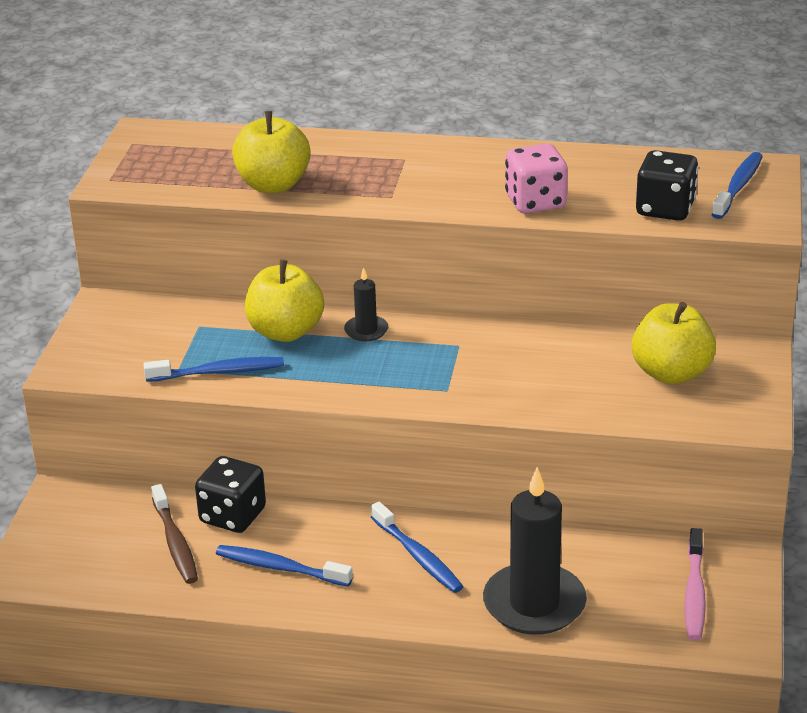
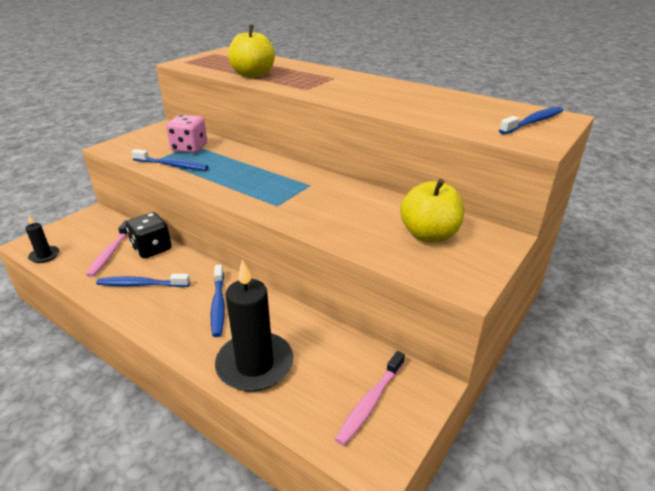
camera: 25 degrees right, 0 degrees up
(175, 543) = (110, 253): brown toothbrush -> pink toothbrush
(280, 567) = (141, 284): blue toothbrush -> blue toothbrush turned 45 degrees counterclockwise
(285, 332) = (228, 156): yellow apple -> none
(366, 330) = (268, 166): black candle -> black candle (44, 256)
(535, 202) = (386, 105): pink dice -> pink dice (189, 148)
(665, 209) = (468, 123): black dice -> none

